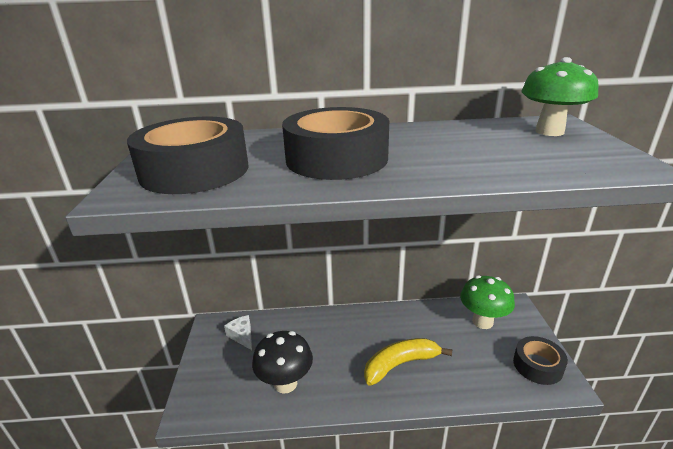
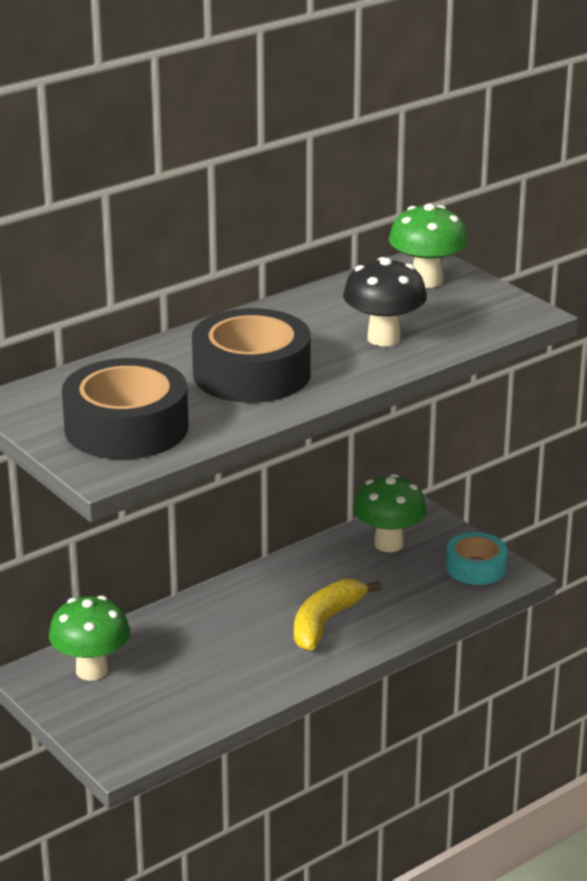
camera: 35 degrees left, 0 degrees up
(242, 336) = (92, 670): white cheese -> green mushroom
(285, 383) = (207, 690): black mushroom -> black mushroom (383, 338)
(537, 365) = (476, 567): black tape -> turquoise tape

